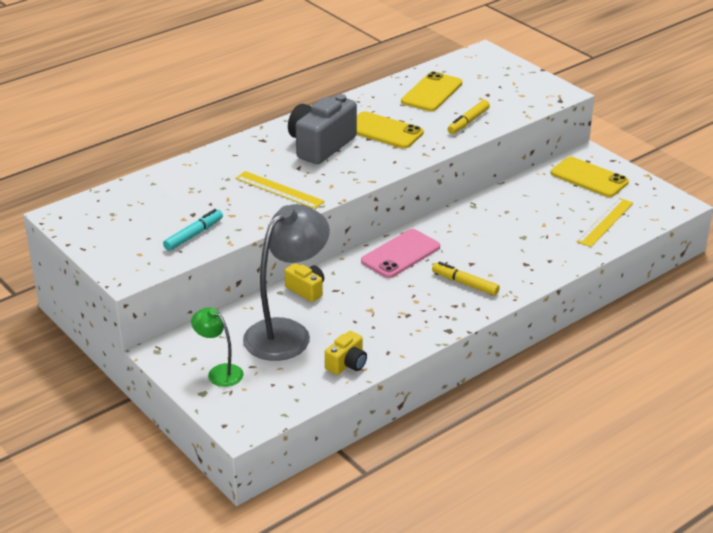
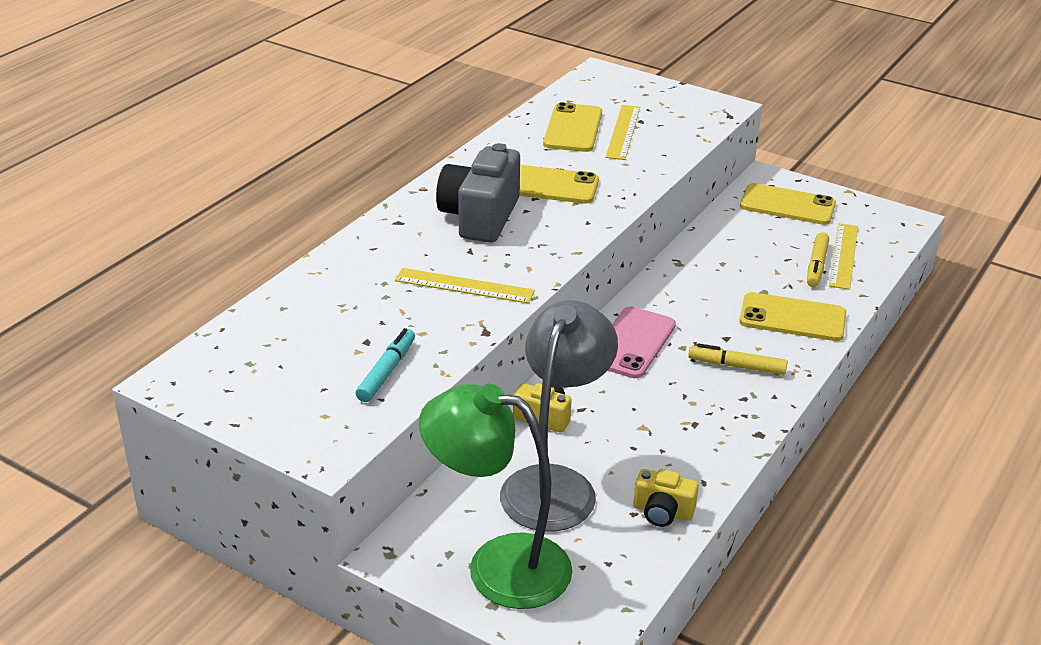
camera: 20 degrees left, 0 degrees up
(219, 372) = (498, 566): green lamp -> green lamp, size x1.96
(347, 364) = (662, 512): yellow camera -> yellow camera turned 90 degrees clockwise
(468, 100) = (623, 132): none -> yellow ruler
(468, 122) = (642, 157): yellow marker -> yellow marker (816, 266)
(531, 259) = (792, 318): none -> yellow phone

